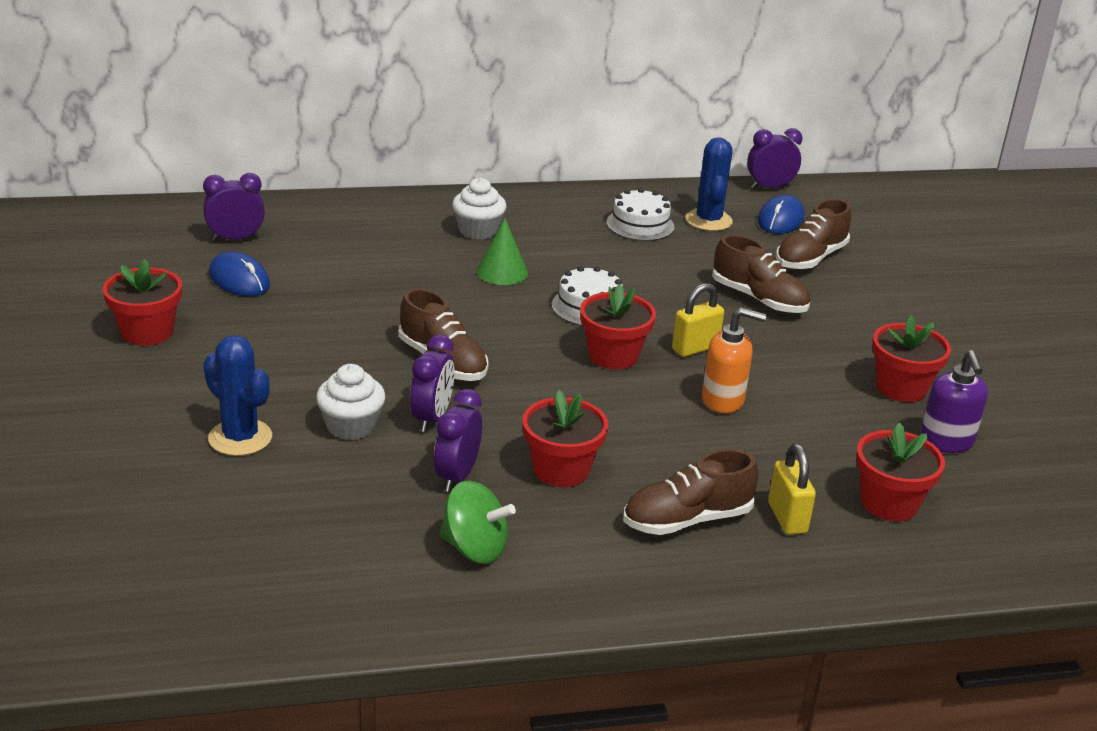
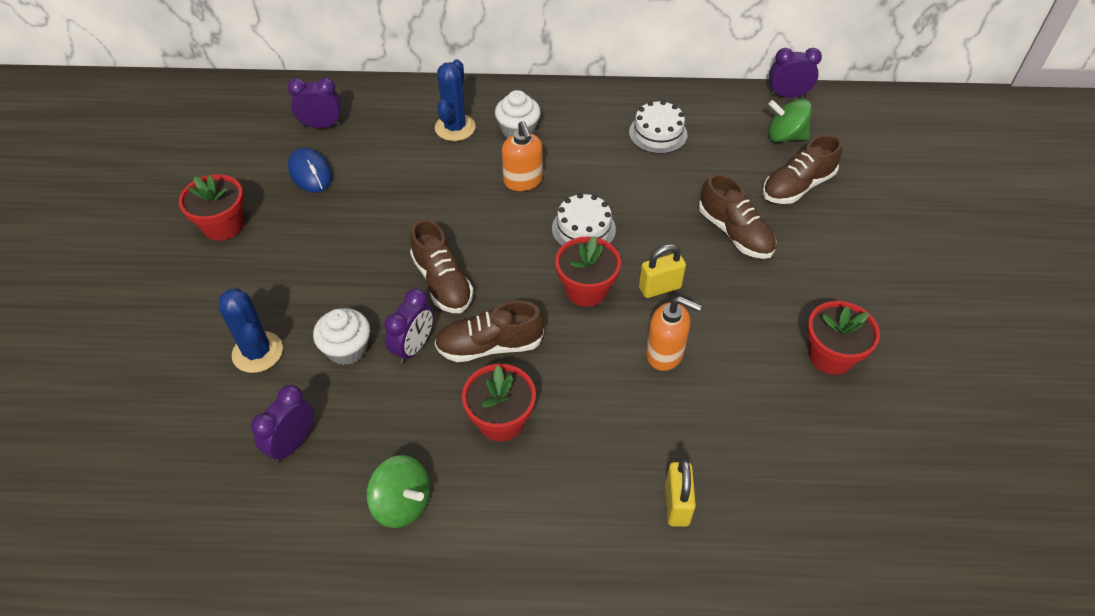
camera: 15 degrees right, 20 degrees up
(457, 476) = (413, 417): purple clock -> purple clock (293, 443)
(502, 272) = (523, 181): green cone -> orange soap dispenser
(687, 520) = (588, 494): brown shoe -> brown shoe (489, 346)
(708, 220) = (720, 132): blue cactus -> blue cactus (455, 128)
(780, 220) = (785, 136): blue mouse -> green spinning top
(889, 503) = (774, 499): red flower pot -> none
(946, 442) = (852, 429): purple soap dispenser -> none

